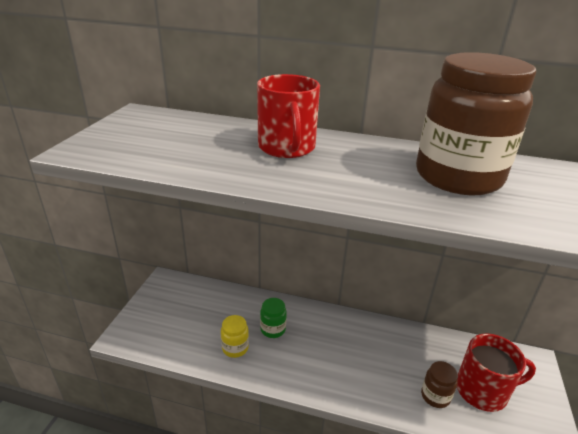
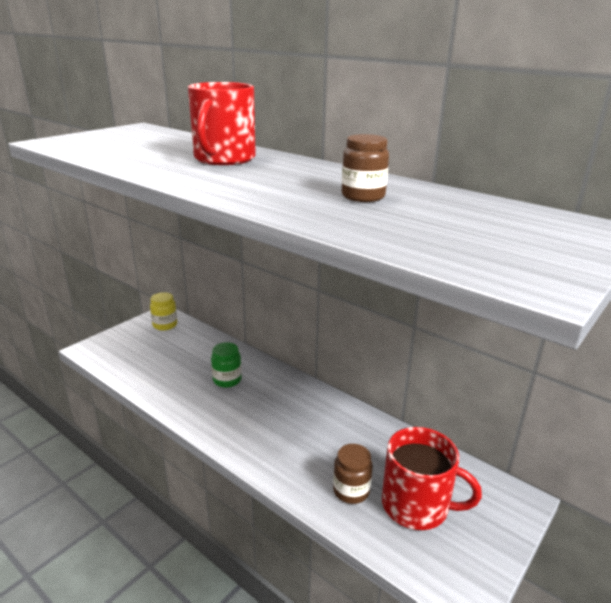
camera: 25 degrees right, 5 degrees down
(235, 348) = (178, 384): yellow jar -> yellow jar (165, 325)
(458, 177) = (363, 196): brown jar -> brown jar, size x0.43

